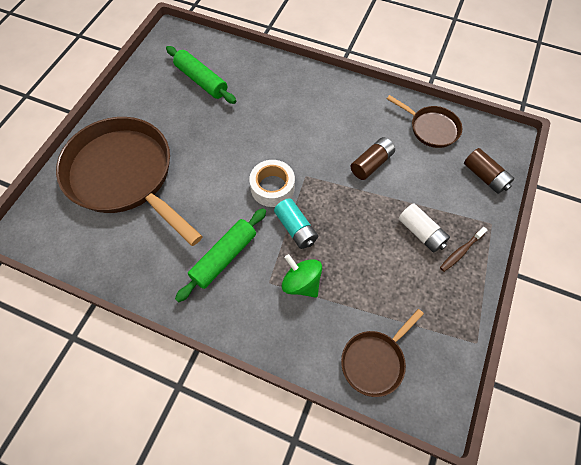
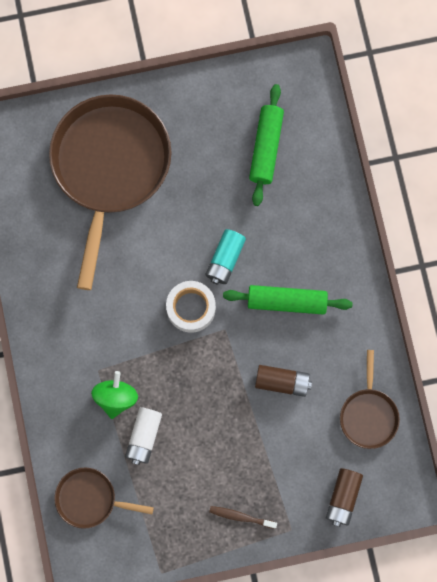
camera: 55 degrees right, 15 degrees up
(224, 257) = (94, 317): green rolling pin -> green rolling pin (286, 302)
(296, 228) = (163, 358): turquoise battery -> turquoise battery (225, 259)
(421, 233) = (236, 471): white battery -> white battery (144, 437)

